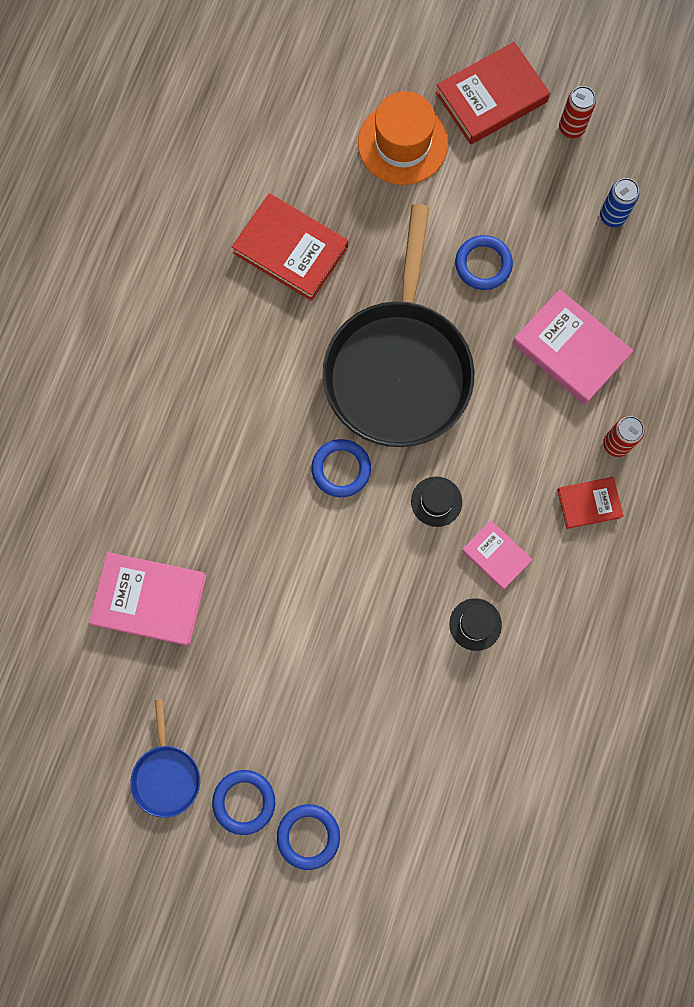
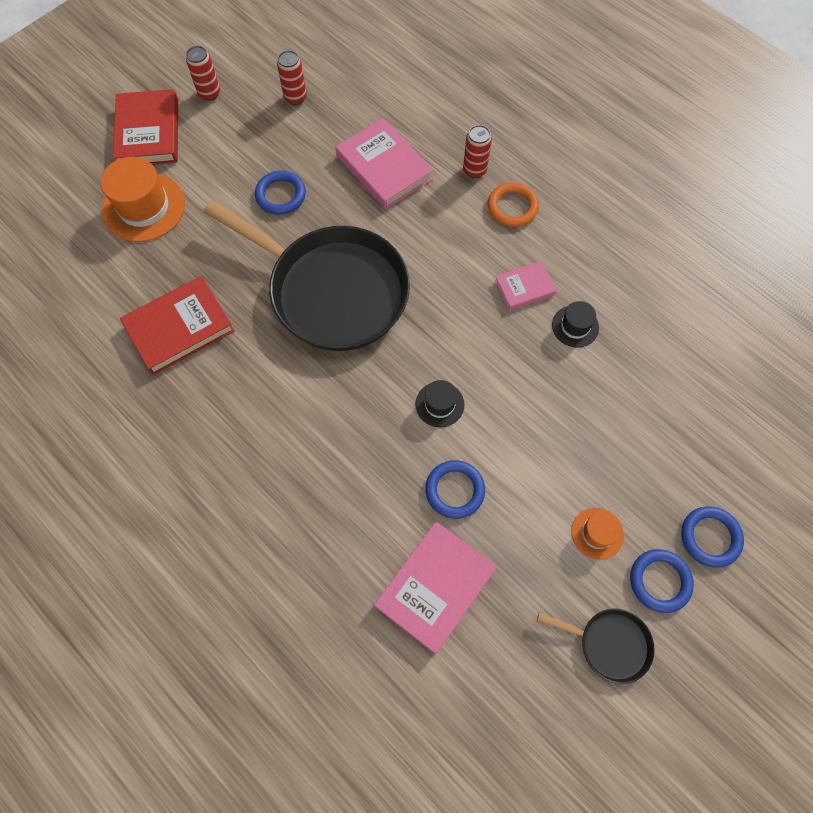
camera: 65 degrees left, 10 degrees down
(166, 775) = (609, 644): blue pan -> black pan
(264, 727) = (597, 533): none -> orange hat
(341, 469) = (395, 371): blue ring -> blue ring (454, 490)
(436, 501) = (459, 311): black hat -> black hat (439, 404)
(570, 350) = (384, 168): pink book -> pink book turned 75 degrees clockwise
(589, 503) = (512, 207): red book -> orange ring
(612, 216) = (295, 98): blue can -> red can

